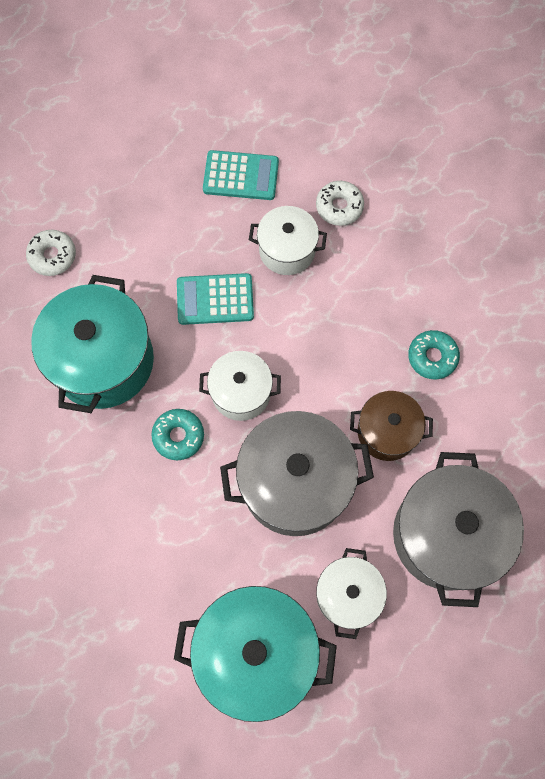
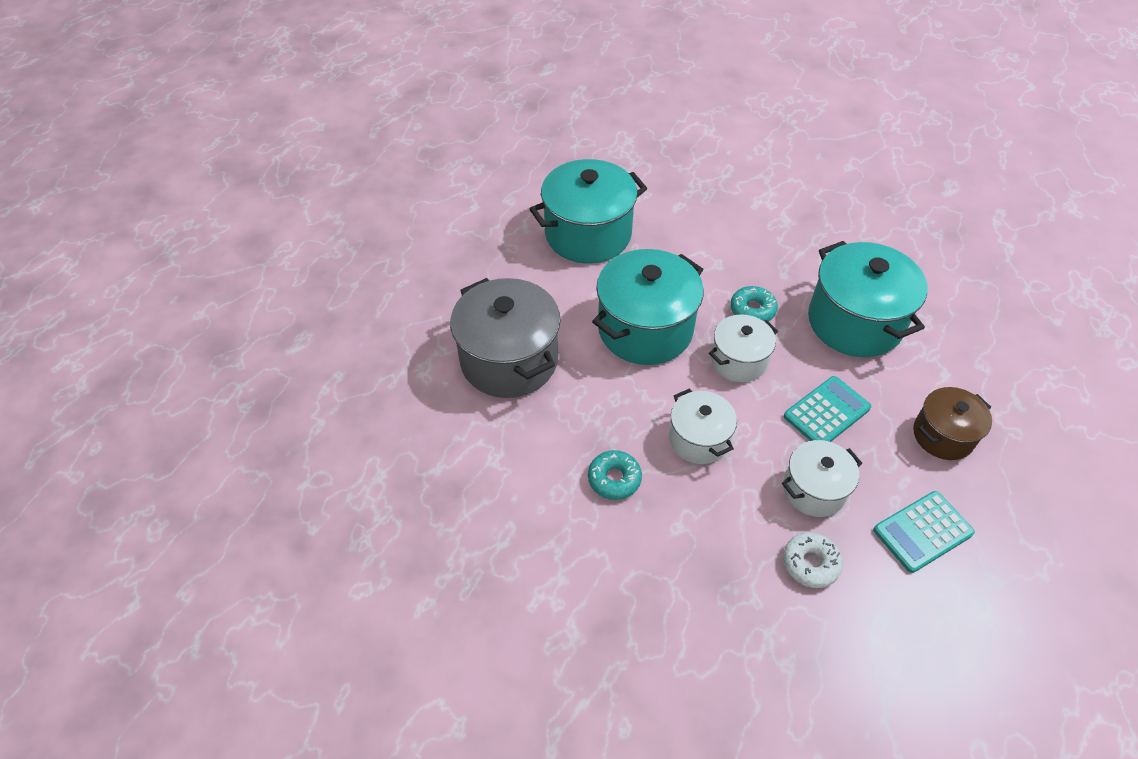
camera: 145 degrees right, 20 degrees down
(52, 256) = (977, 366): white donut -> none
(295, 483) = (645, 329): grey pot -> turquoise pot
(347, 594) = (553, 290): white pot -> white pot (698, 439)
(387, 432) = (606, 400): brown pot -> brown pot (943, 435)

